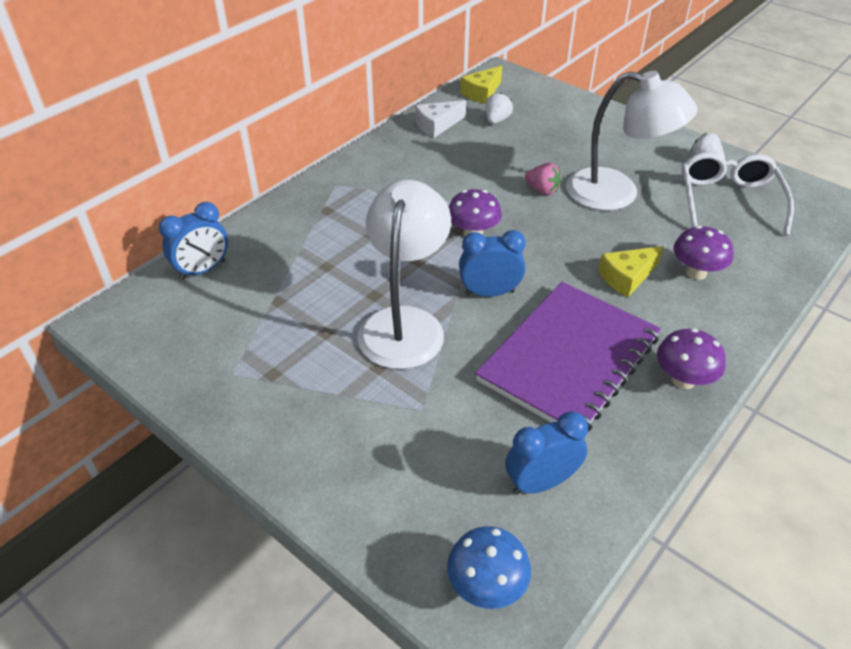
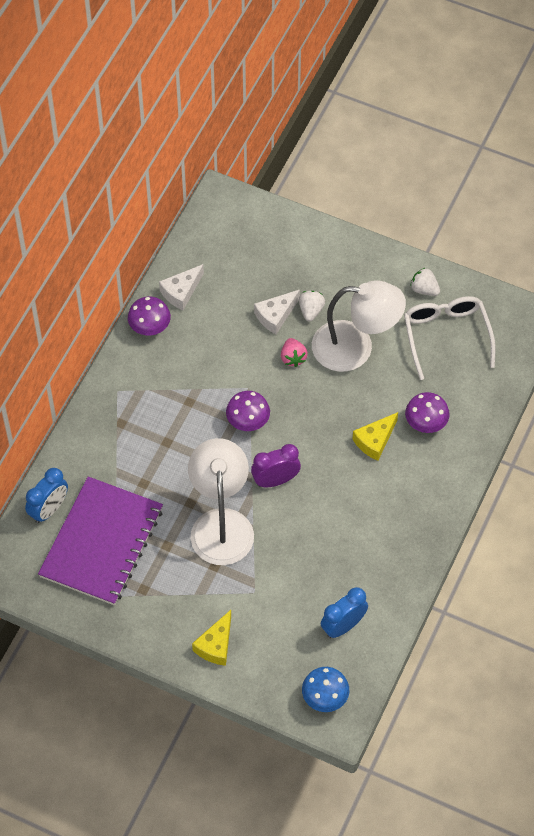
camera: 15 degrees left, 15 degrees up
(482, 93) = (210, 234): yellow cheese -> yellow cheese (216, 645)
(489, 293) = (275, 480): blue clock -> purple clock
(496, 120) = (233, 273): white strawberry -> white strawberry (311, 311)
(532, 156) = (275, 315): none -> white cheese
(542, 190) = (293, 358): pink strawberry -> pink strawberry turned 60 degrees clockwise
(568, 359) = (344, 527): purple notebook -> purple notebook (101, 542)
(683, 380) = (423, 526): purple mushroom -> purple mushroom (150, 328)

